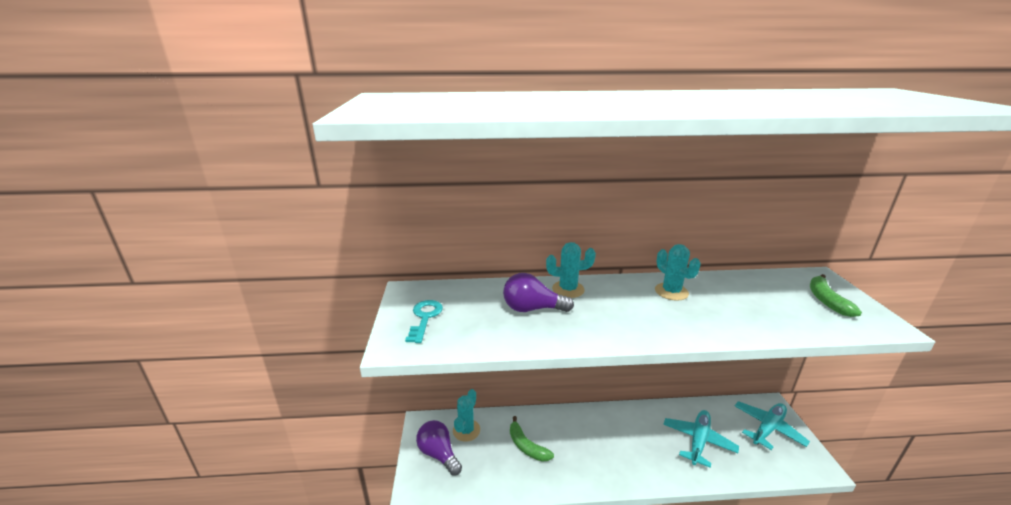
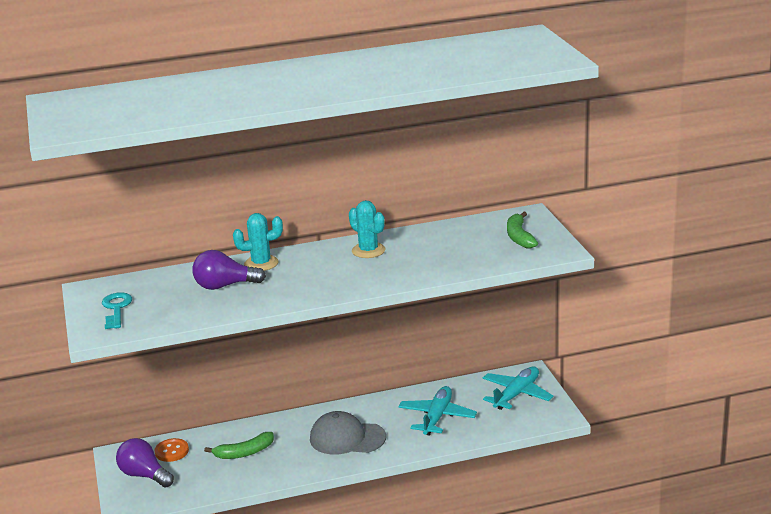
camera: 10 degrees left, 0 degrees up
(466, 430) = (172, 451): turquoise cactus -> orange button
(526, 446) = (244, 453): green banana -> green banana turned 60 degrees counterclockwise
(617, 449) = (347, 438): none -> grey cap

